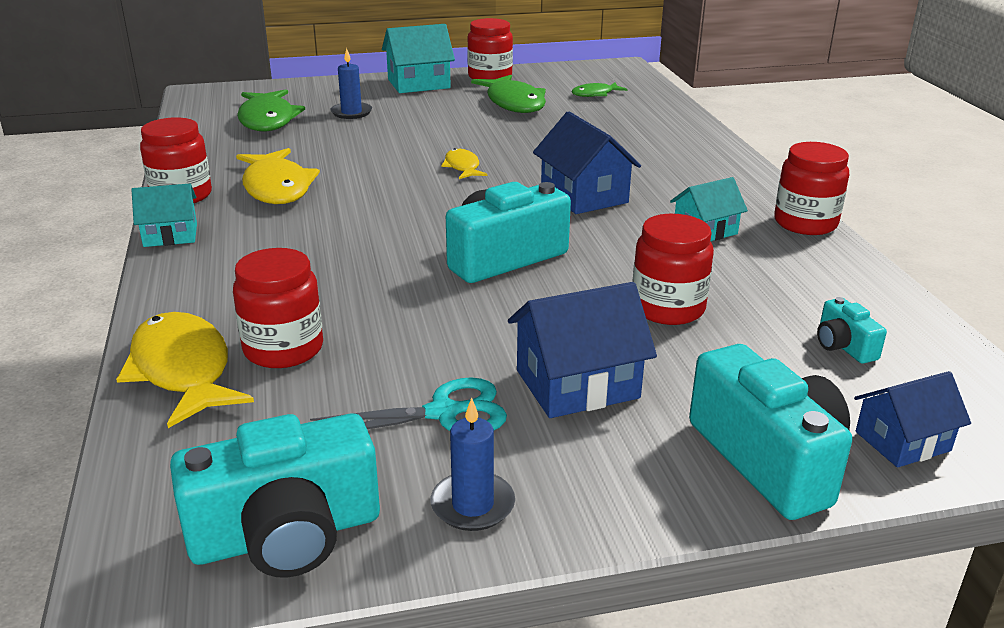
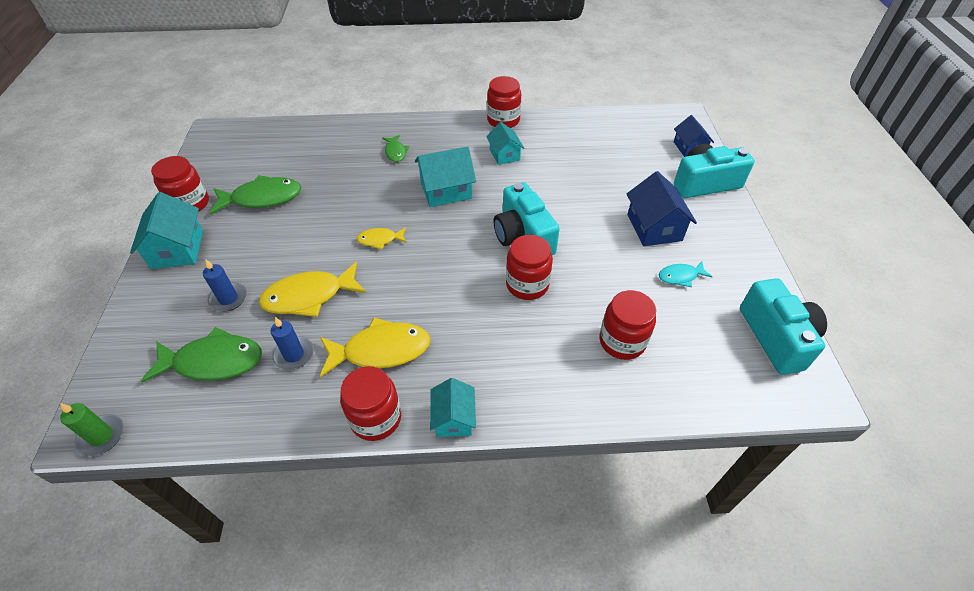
camera: 80 degrees left, 20 degrees up
(183, 370) = (645, 391): yellow fish -> yellow fish (309, 296)
(190, 98) = (101, 436): none -> green candle
(443, 413) = (680, 276): turquoise scissors -> turquoise fish
(472, 505) = (746, 273): blue candle -> blue candle (294, 355)
(584, 195) = (446, 190): blue house -> turquoise house
(595, 94) = (268, 155): green fish -> green fish (395, 152)
(667, 308) = (586, 185): red jar -> red jar (527, 285)
(843, 346) = (622, 142): turquoise camera -> none

